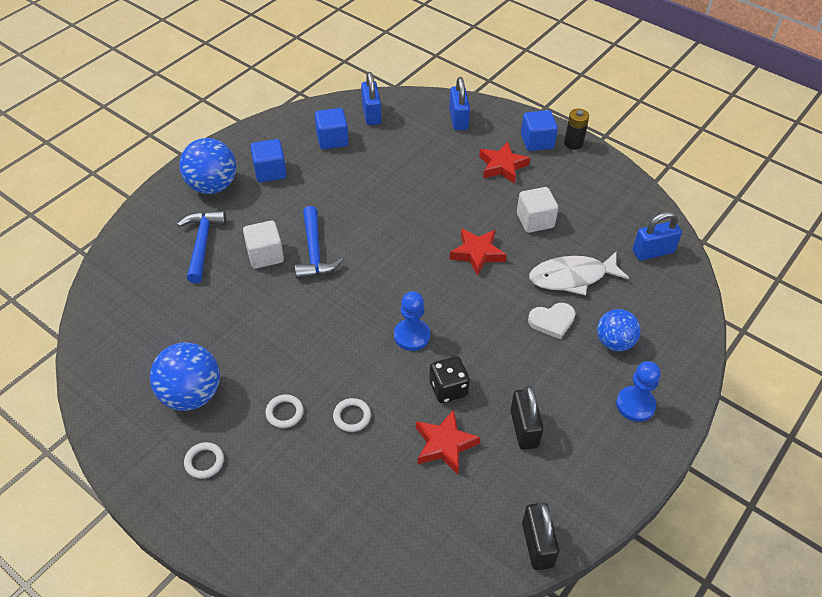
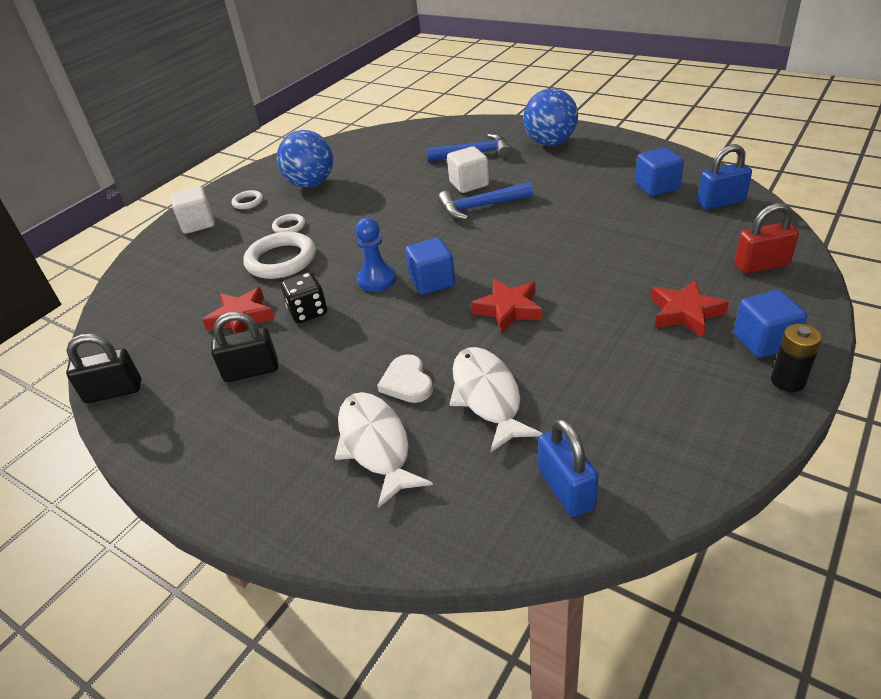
camera: 90 degrees right, 10 degrees down
(270, 172) = (585, 164): blue cube -> blue cube (432, 281)
(352, 416) = (281, 260): white ring -> white ring, size x2.01
(458, 119) = (761, 265): blue padlock -> red padlock
(535, 220) = (587, 353): white cube -> white cube (198, 224)
(614, 342) = (376, 445): blue ball -> white fish
(635, 405) = (272, 469): blue pawn -> none

